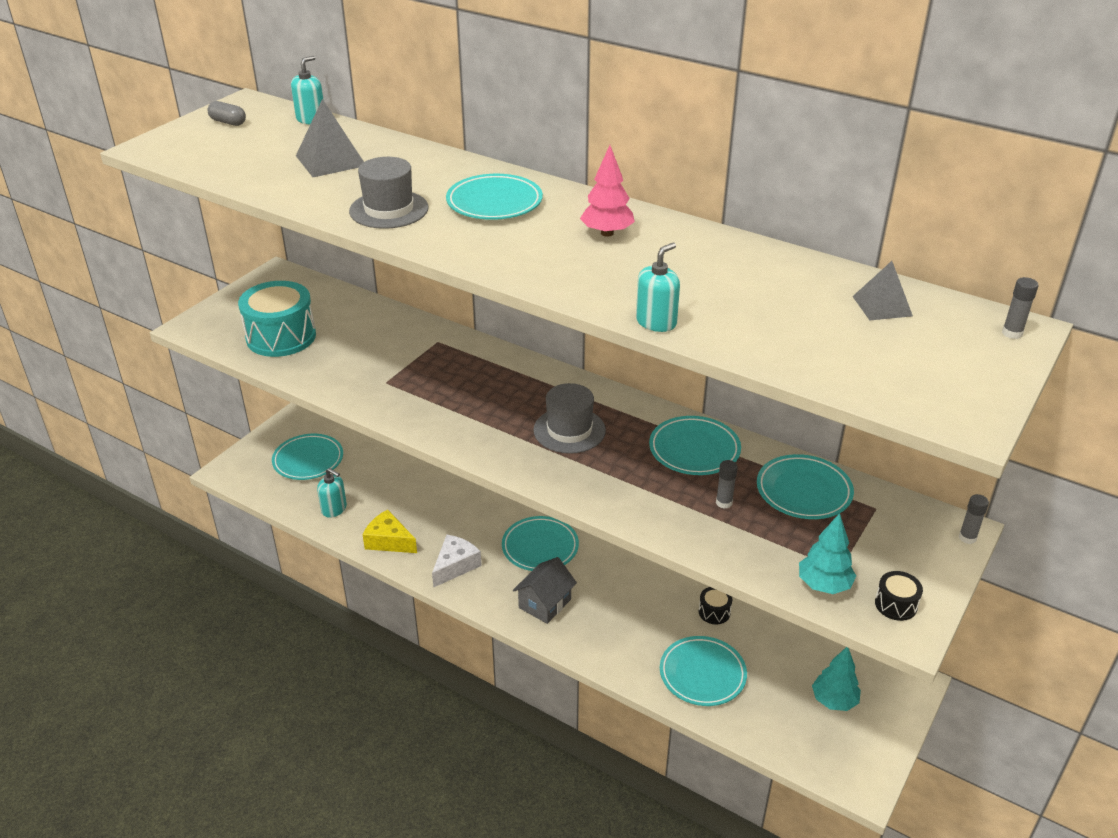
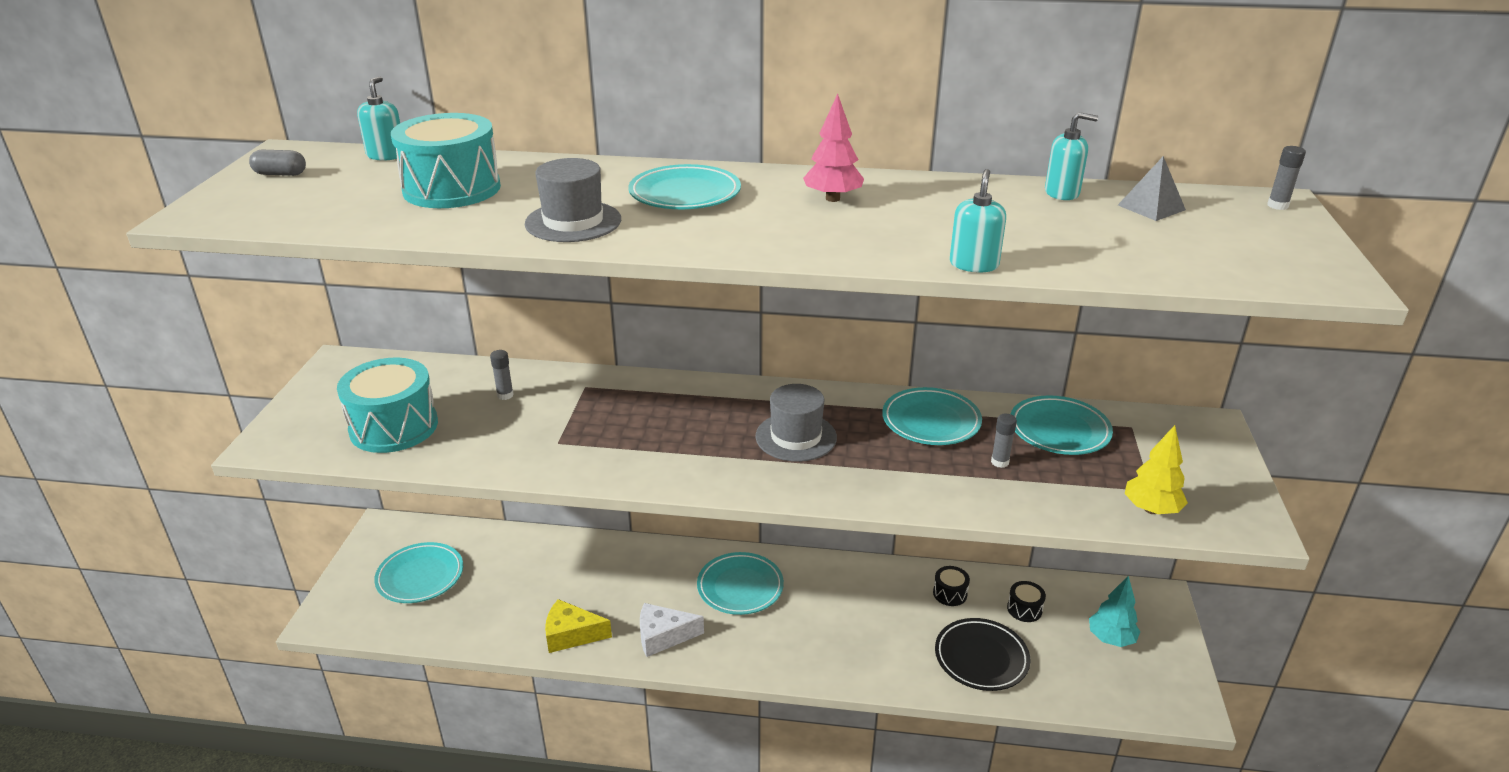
camera: 25 degrees left, 5 degrees down
(330, 160) = (452, 189): grey pyramid -> turquoise drum
(334, 509) = (485, 620): turquoise soap dispenser -> turquoise soap dispenser (1062, 193)
(455, 566) = (663, 636): white cheese -> white cheese turned 105 degrees counterclockwise
(544, 603) = (783, 643): grey house -> none
(702, 674) = (981, 658): turquoise plate -> black plate
(824, 585) = (1151, 509): turquoise tree -> yellow tree
(896, 604) = (1224, 506): black drum -> black drum (1024, 609)
(967, 538) = (1224, 429): grey glue stick -> grey glue stick (505, 395)

